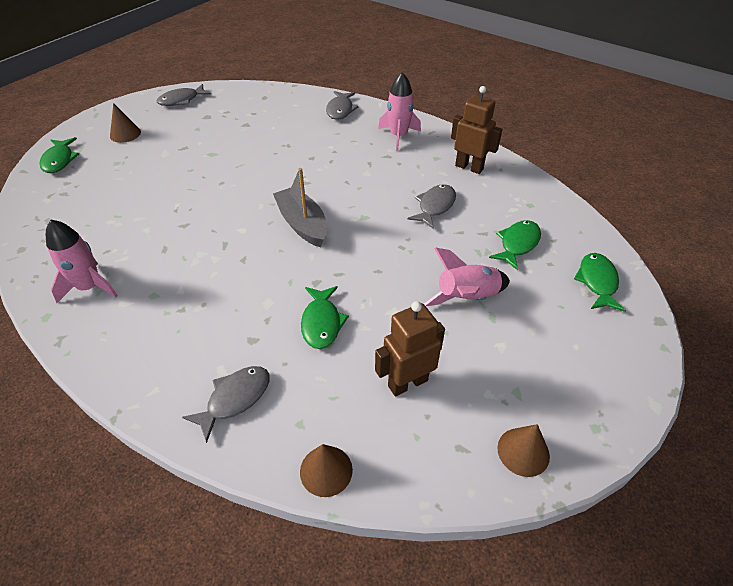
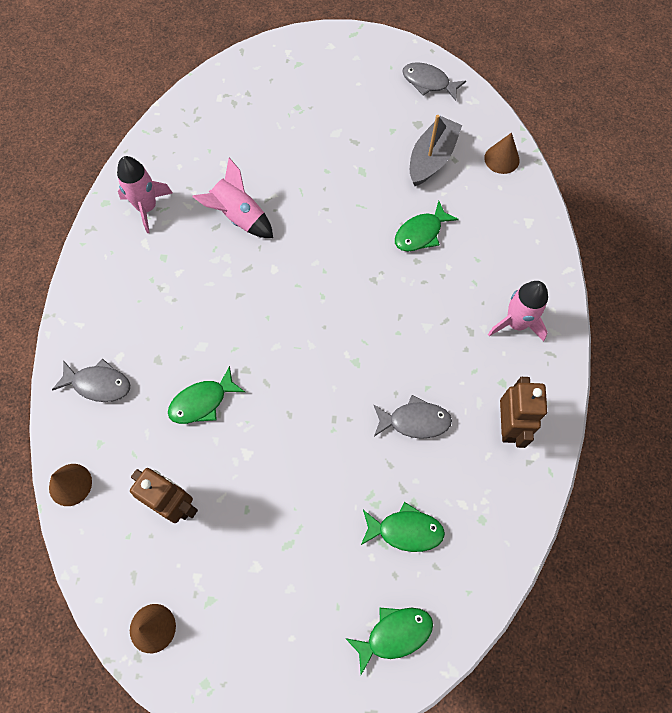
camera: 60 degrees right, 20 degrees up
(59, 160) = (271, 64): green fish -> green fish (421, 233)
(125, 134) = (341, 80): brown cone -> brown cone (501, 159)
(302, 224) = (311, 314): grey boat -> grey boat (431, 158)
(340, 110) = (523, 237): grey fish -> none
(467, 298) = (299, 511): pink rocket -> pink rocket (239, 217)

